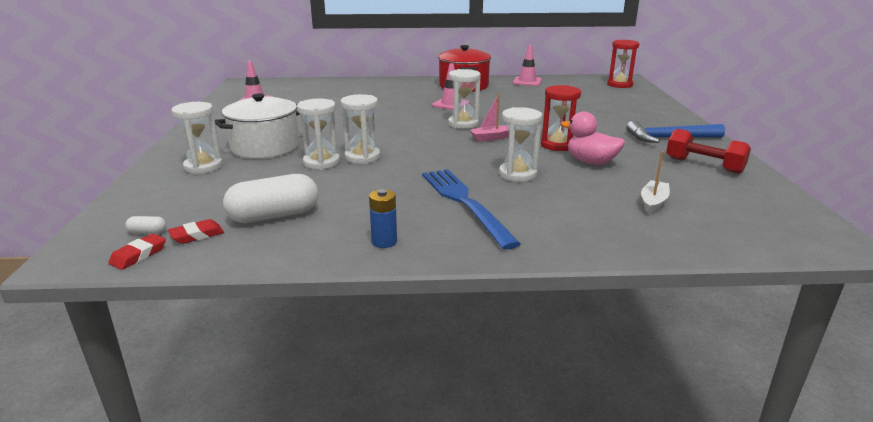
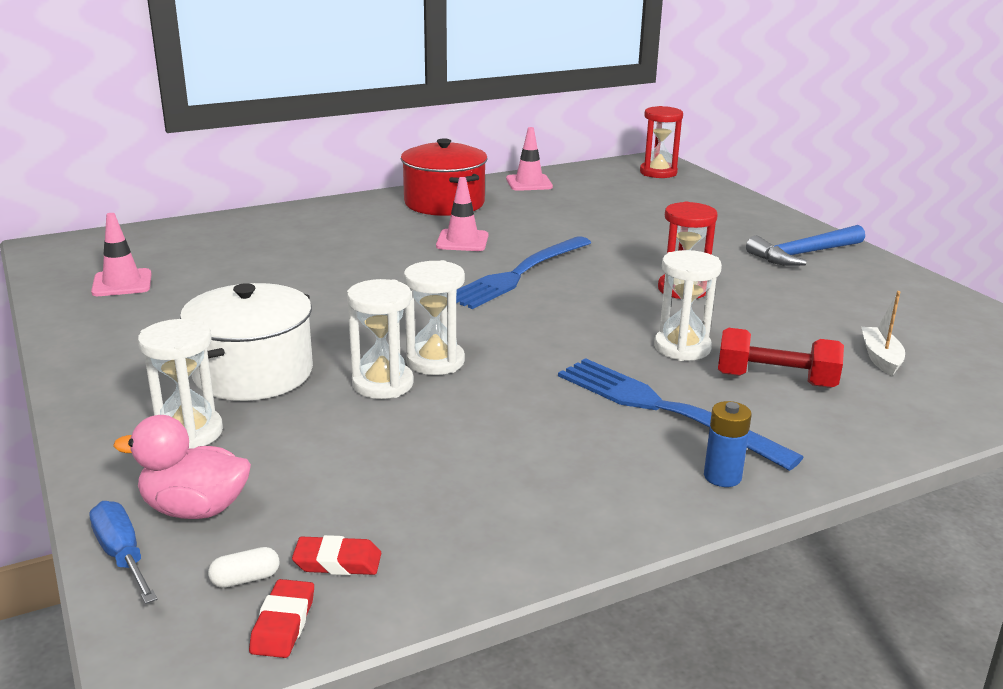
camera: 25 degrees left, 0 degrees up
(111, 210) = (122, 555): none -> blue screwdriver
(197, 235) = (337, 562): red eraser -> red eraser turned 60 degrees clockwise
(274, 216) = (420, 496): white capsule -> none
(384, 242) = (628, 498): blue battery -> blue battery (722, 477)
(463, 124) = (518, 274): white hourglass -> blue fork
(491, 138) = (584, 292): pink boat -> none
(591, 162) = (751, 310): pink duck -> pink duck (195, 509)
(704, 165) = (880, 290): red dumbbell -> red dumbbell (775, 380)

